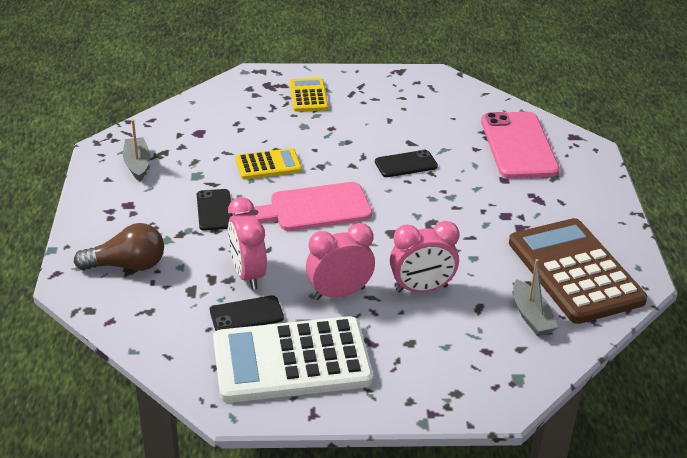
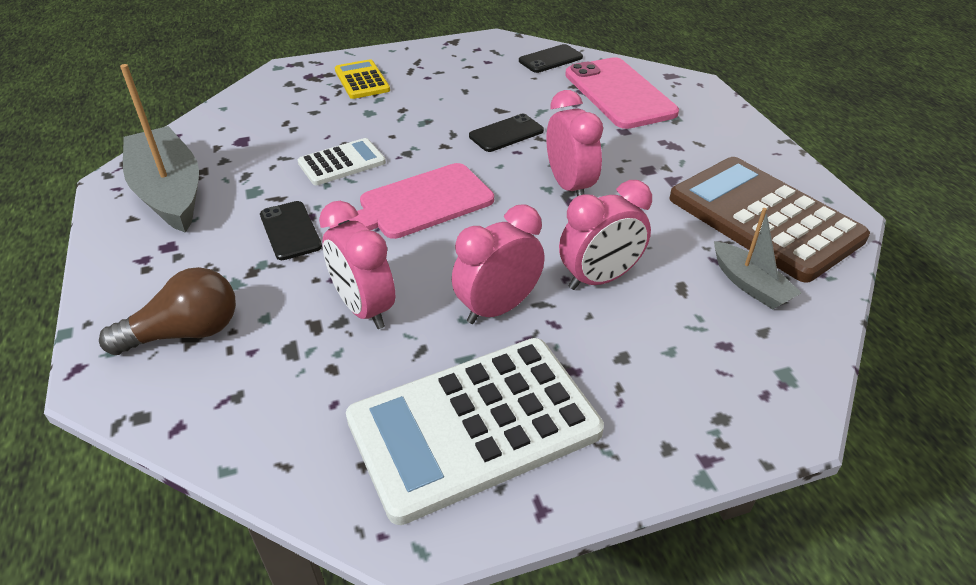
camera: 15 degrees left, 5 degrees up
(137, 164) = (169, 192): grey boat -> grey boat, size x1.88
(246, 314) = (382, 368): black phone -> black phone (550, 59)
(268, 165) = (342, 163): yellow calculator -> white calculator
(435, 217) = (570, 186): none -> pink clock

